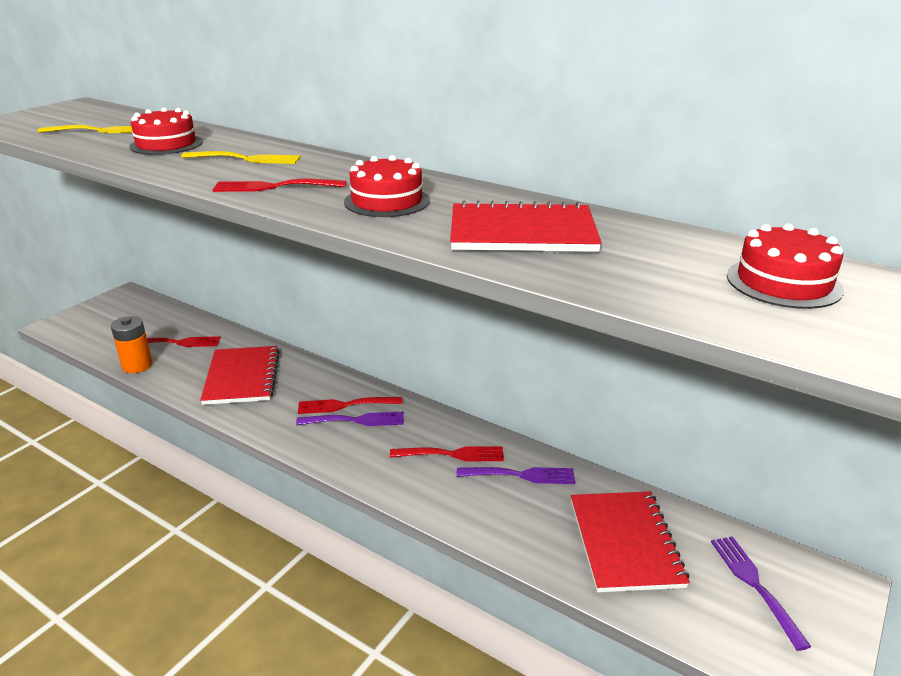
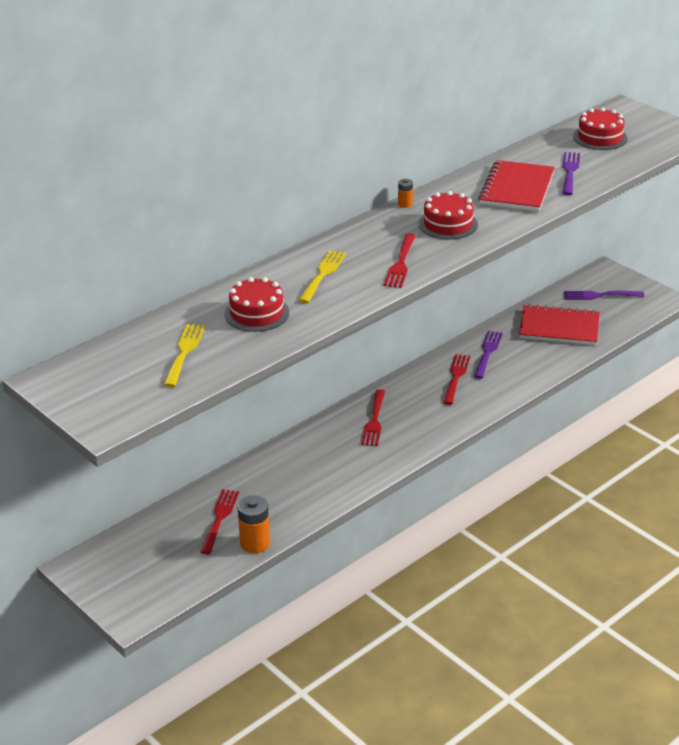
camera: 75 degrees left, 5 degrees up
(242, 377) = (306, 476): red notebook -> none
(355, 420) = (398, 417): purple fork -> purple fork (570, 172)
(432, 178) = (405, 204): none -> orange battery

